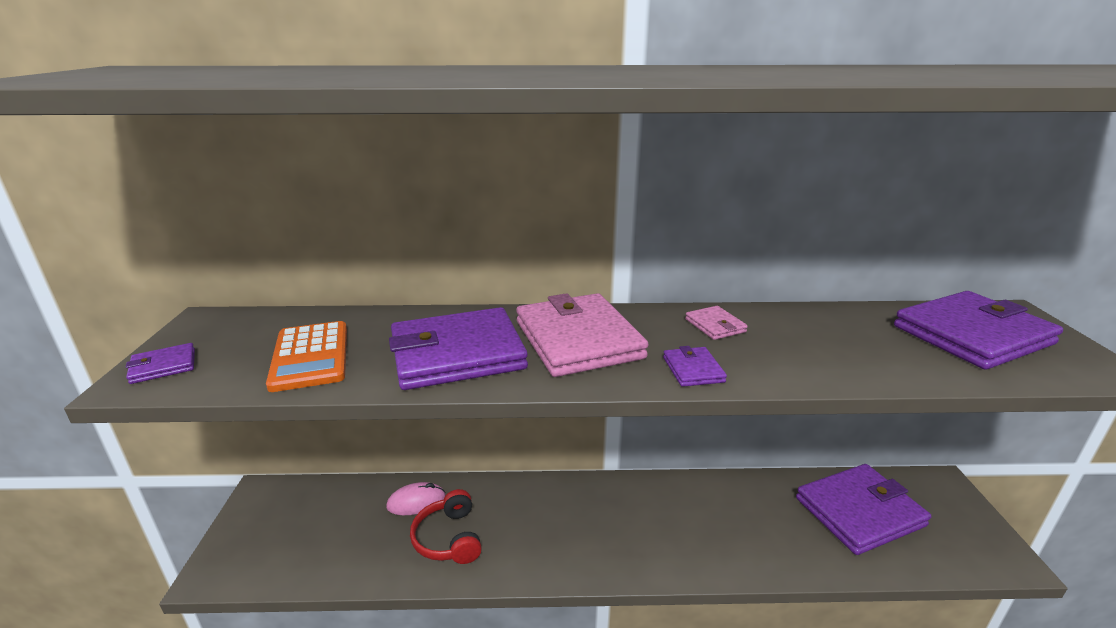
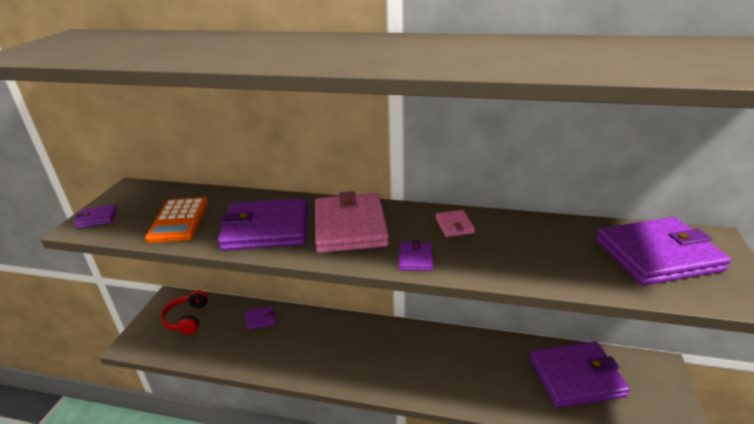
camera: 15 degrees right, 5 degrees up
(416, 502) = (260, 319): pink mouse -> purple wallet
(449, 538) = (273, 346): red headphones -> red headphones (187, 318)

